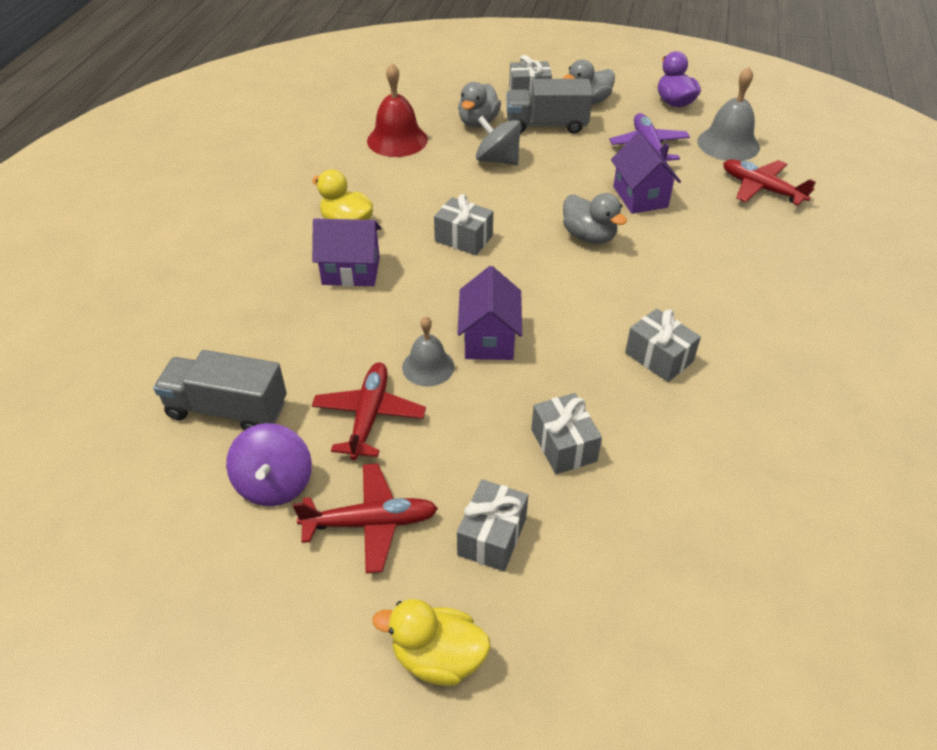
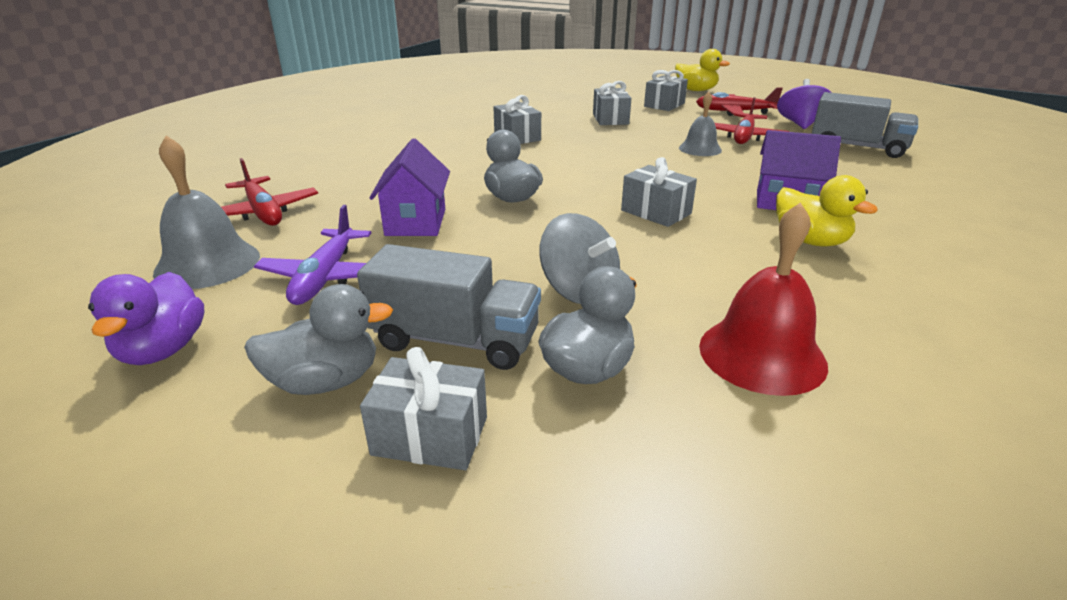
camera: 165 degrees left, 15 degrees down
(489, 339) = (646, 155): purple house -> none

